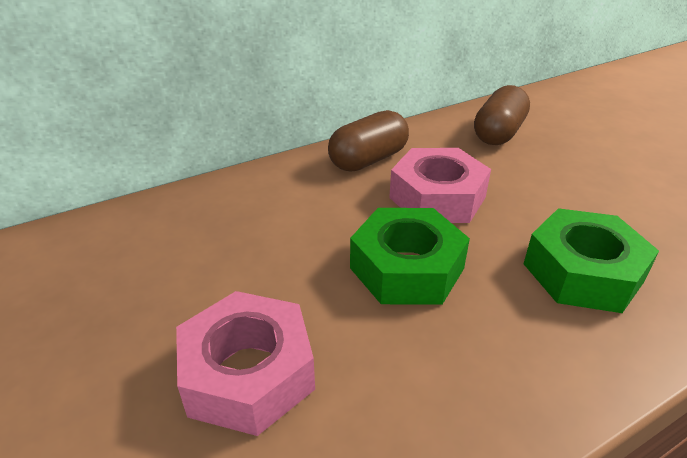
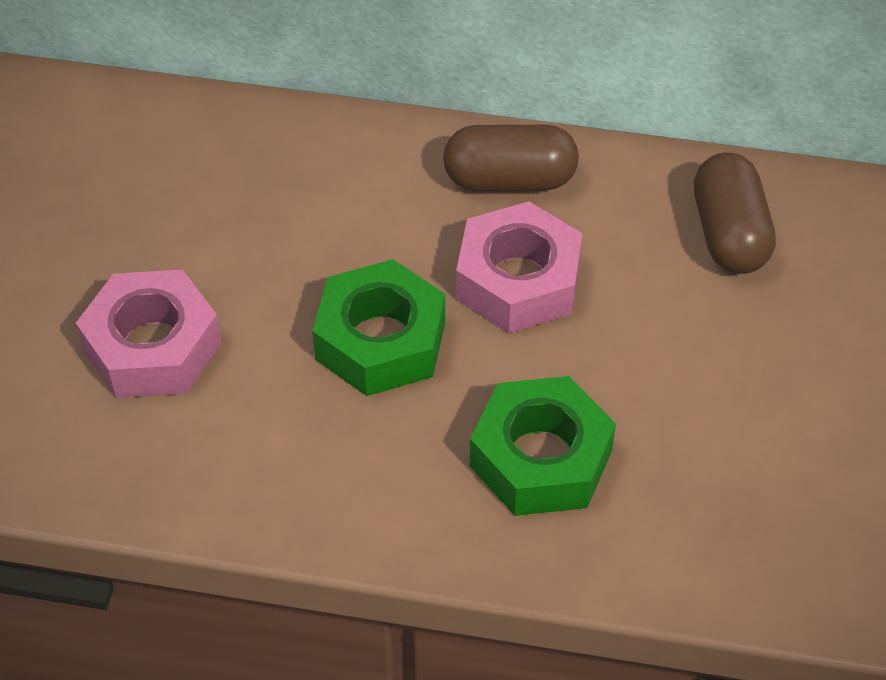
camera: 40 degrees right, 15 degrees up
(498, 133) = (729, 234): brown capsule -> brown capsule turned 75 degrees counterclockwise

